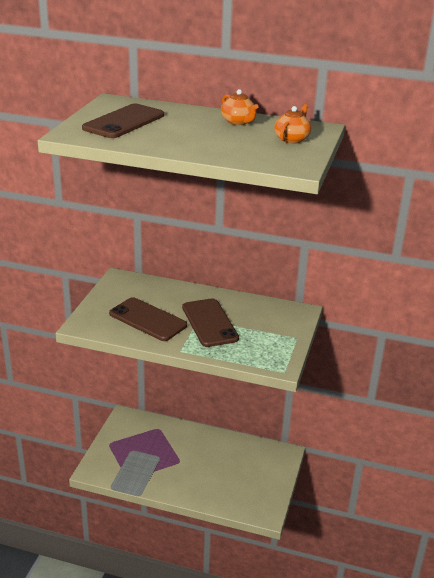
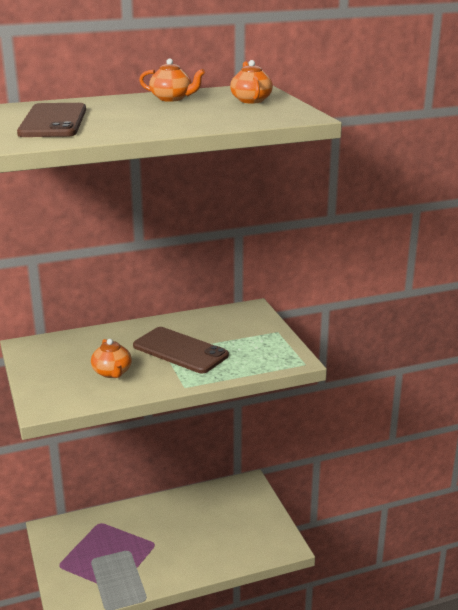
camera: 35 degrees left, 5 degrees down
(147, 319) = (112, 372): brown phone -> orange teapot

